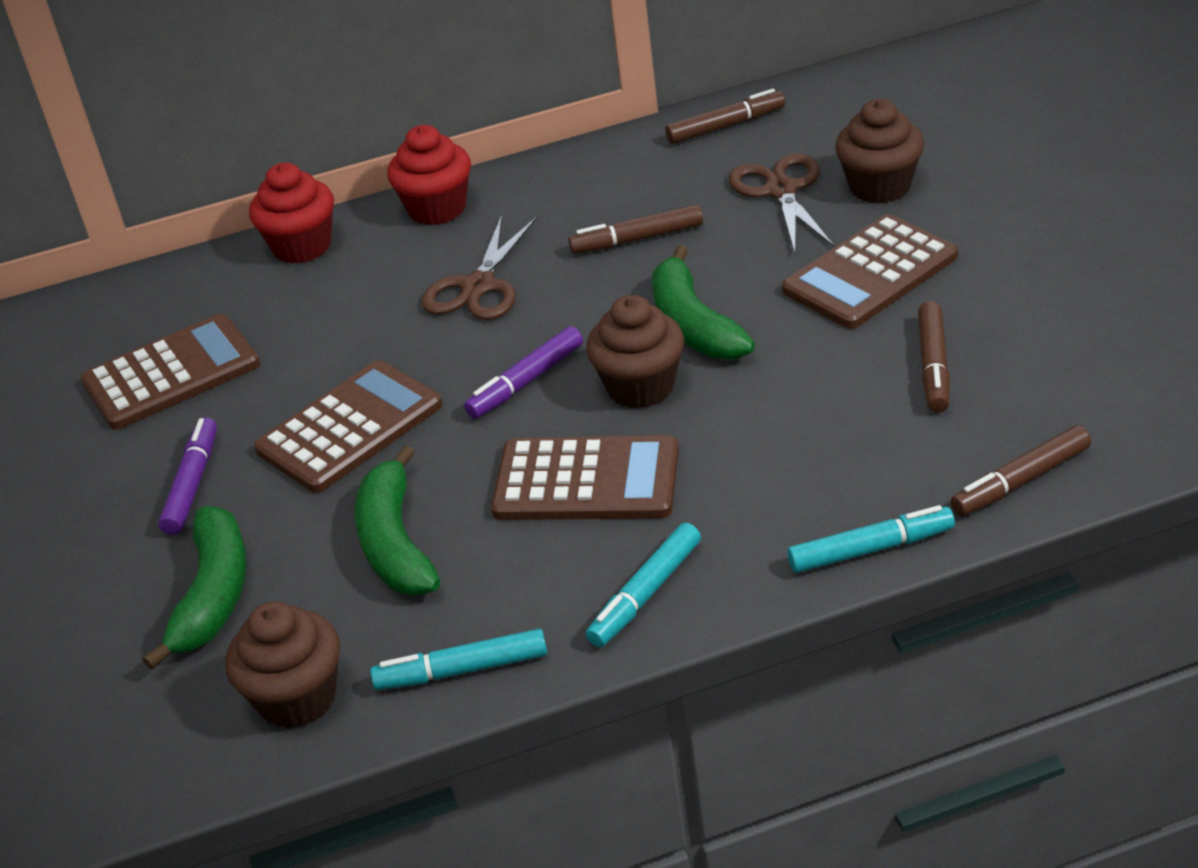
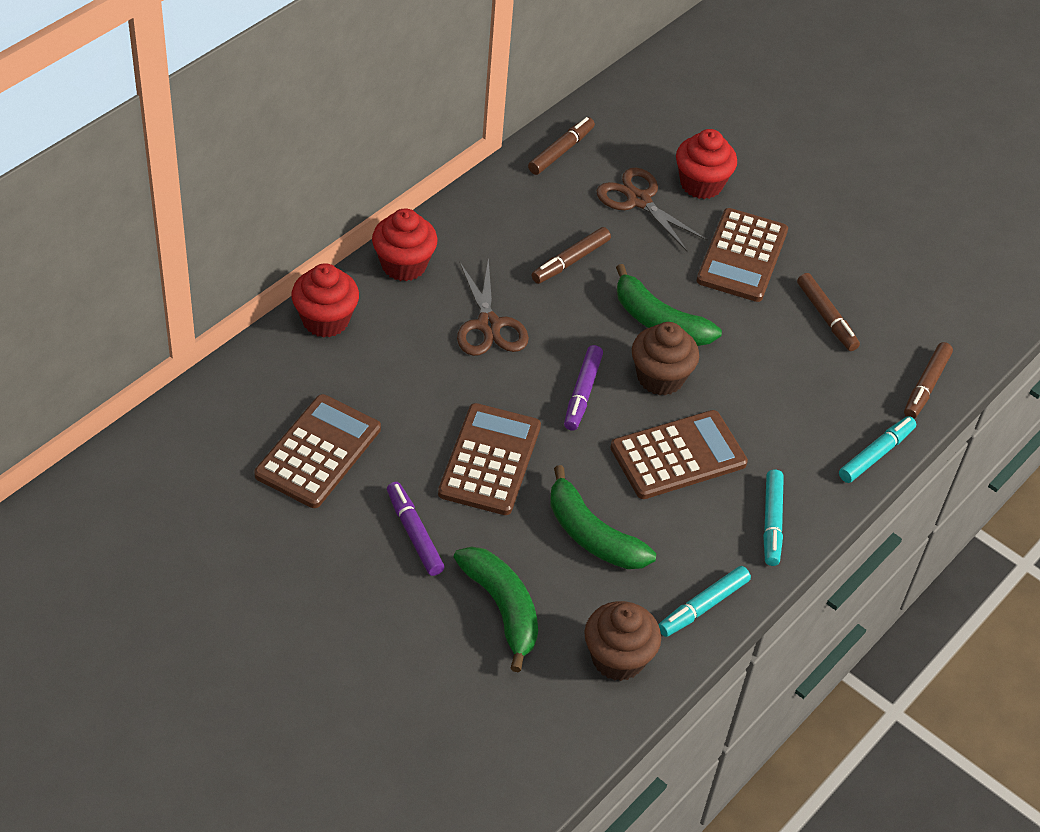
camera: 40 degrees left, 10 degrees up
(880, 187) = (701, 184): brown cupcake -> red cupcake

